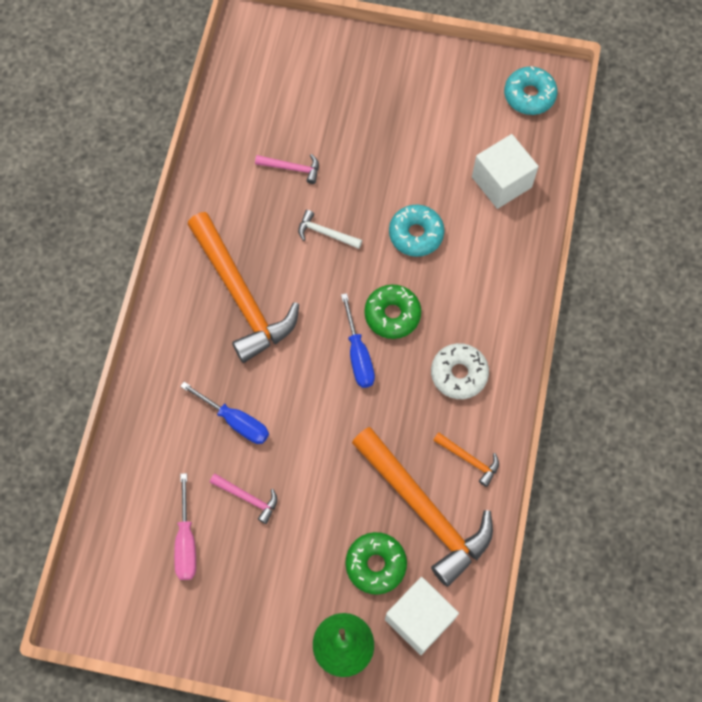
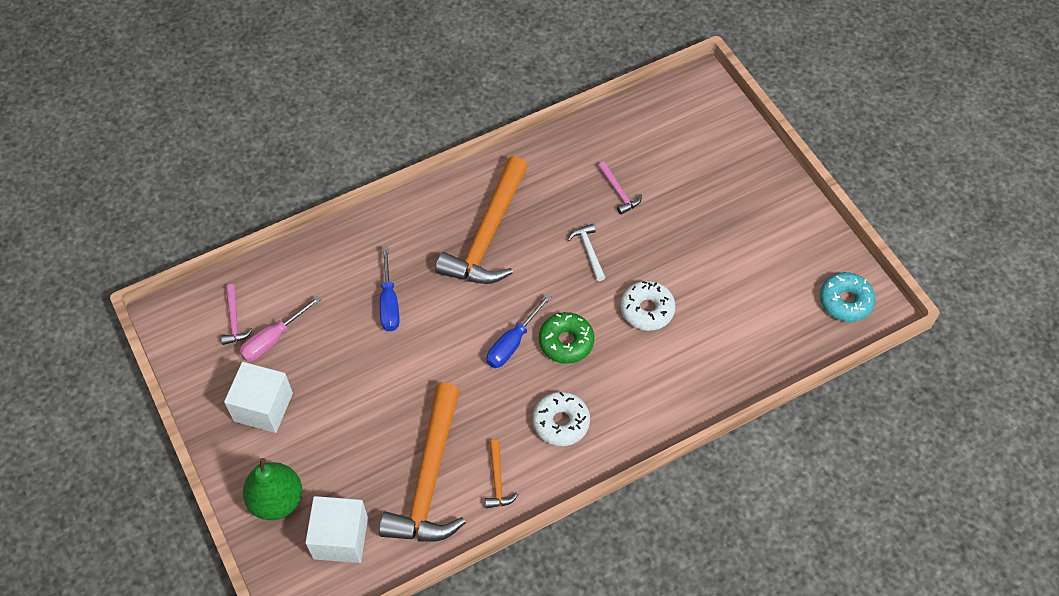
camera: 50 degrees right, 10 degrees down
(248, 498) = (338, 353): pink hammer -> pink hammer (234, 320)
(376, 564) = (358, 476): green donut -> none
(416, 234) = (647, 310): turquoise donut -> white donut
(501, 182) = (750, 336): white cube -> white cube (263, 407)

